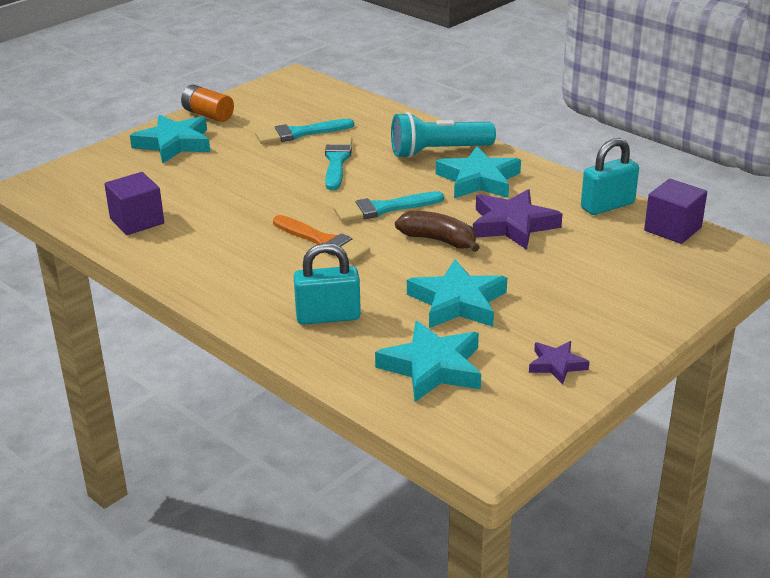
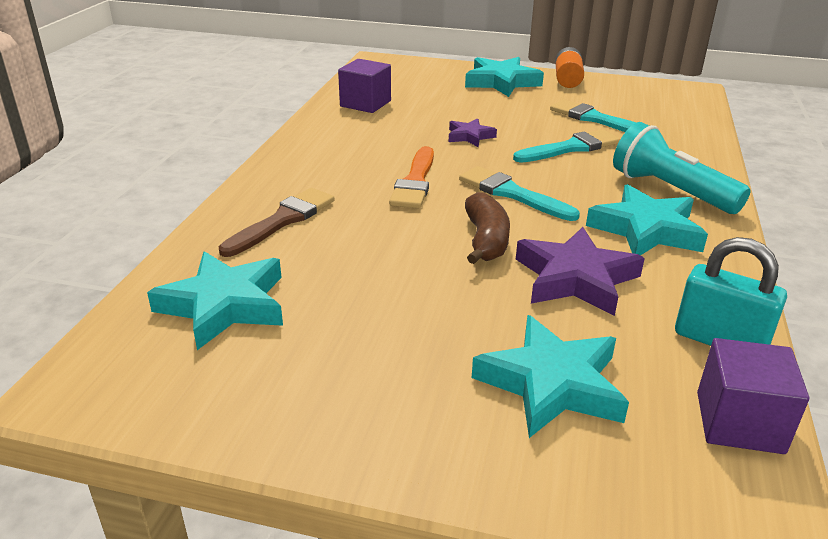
camera: 60 degrees right, 0 degrees up
(328, 316) = (282, 221): turquoise padlock -> brown brush
(458, 302) = (369, 286): turquoise star -> turquoise star (552, 384)
(557, 365) = (281, 398): purple star -> purple star (470, 136)

